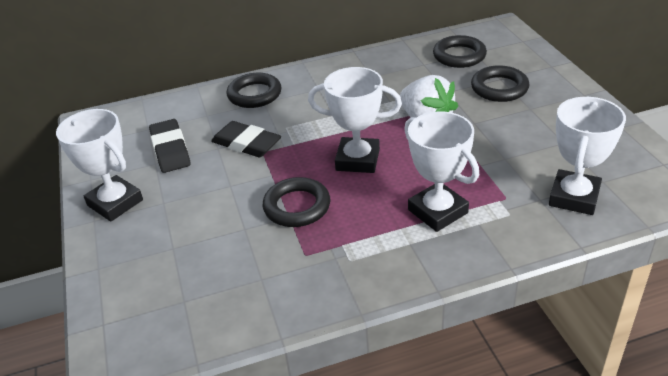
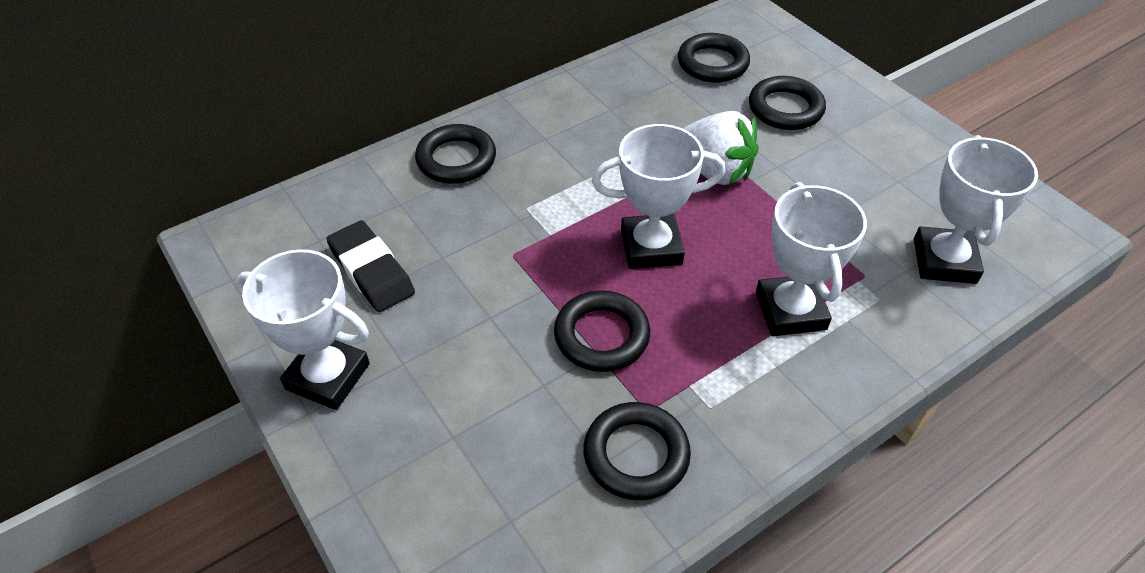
camera: 20 degrees left, 10 degrees up
(246, 143) = (482, 243): black eraser -> none
(284, 279) = (636, 455): none -> black ring
(437, 211) = (790, 311): white trophy -> white trophy turned 45 degrees clockwise

